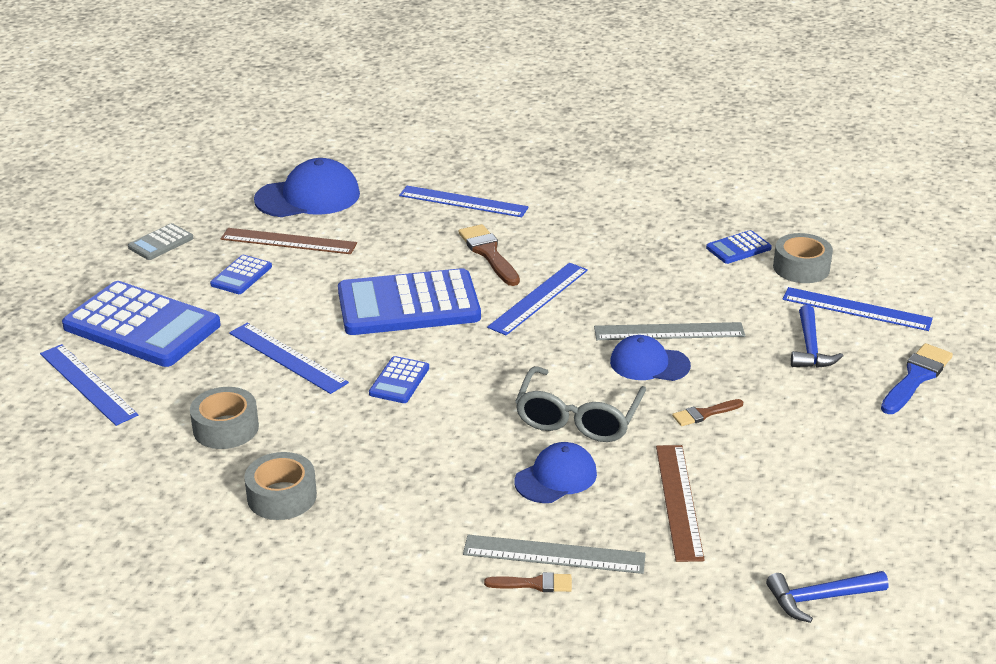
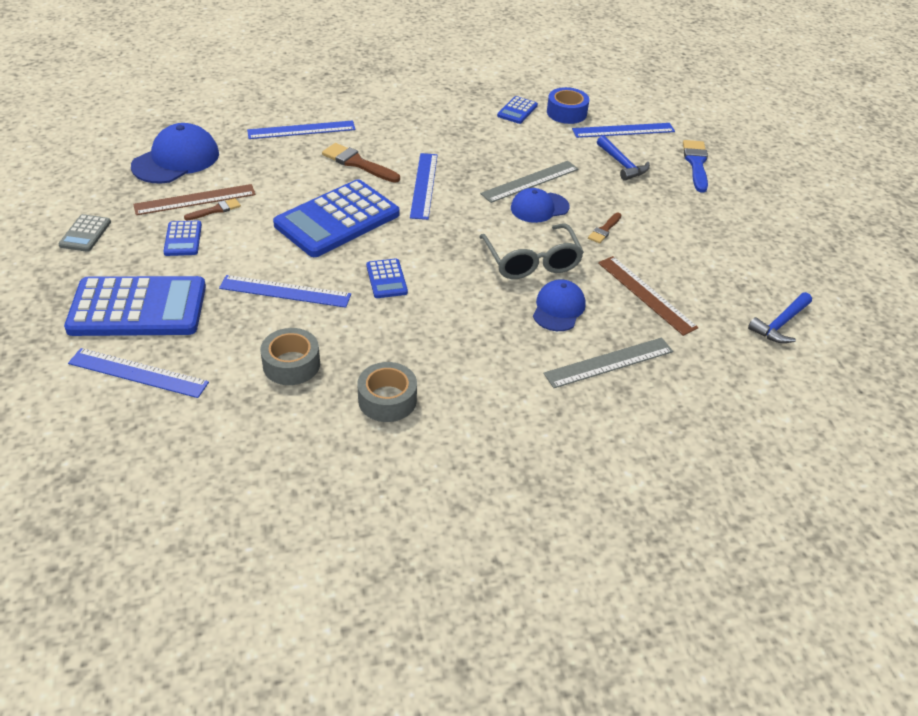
camera: 35 degrees left, 10 degrees up
(534, 584) = (617, 388): brown brush -> brown brush (215, 210)
(801, 268) = (566, 113): grey tape -> blue tape

